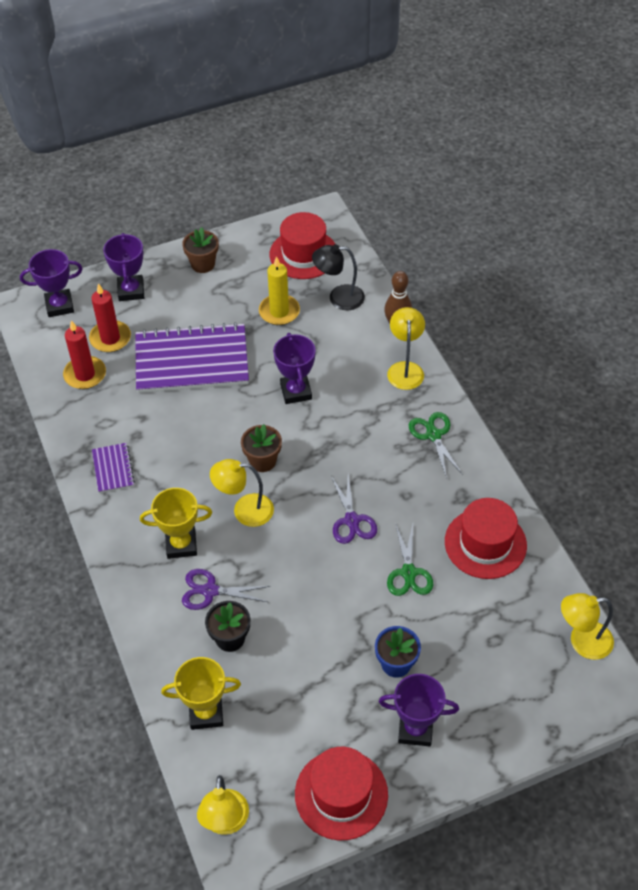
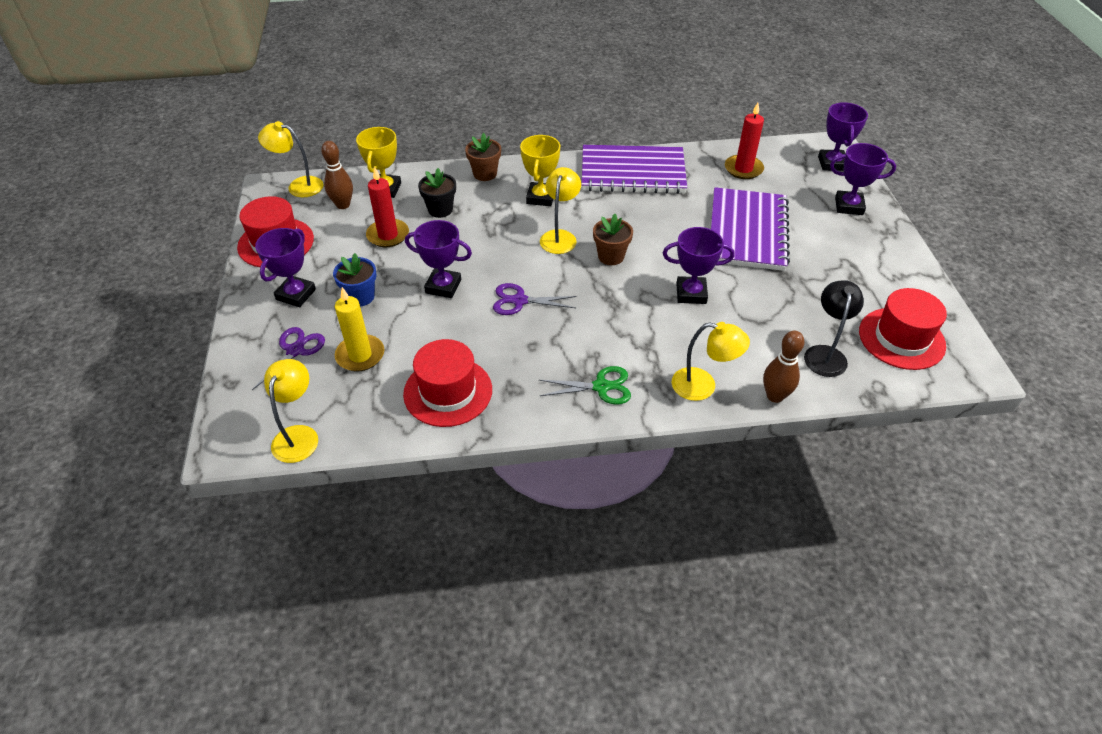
camera: 105 degrees right, 5 degrees down
(110, 338) = (786, 187): red candle -> red candle (388, 235)
(113, 469) = (632, 172): purple notebook -> purple notebook, size x2.23
(203, 264) = (886, 258): brown flower pot -> brown flower pot (485, 174)
(210, 591) = (489, 206): purple scissors -> purple scissors (295, 351)
(249, 749) = (343, 205): none -> brown bowling pin
(279, 312) = (808, 302): yellow candle -> yellow candle (360, 355)
(354, 592) = (443, 286): none -> purple trophy
(409, 573) = (444, 326): green scissors -> none

